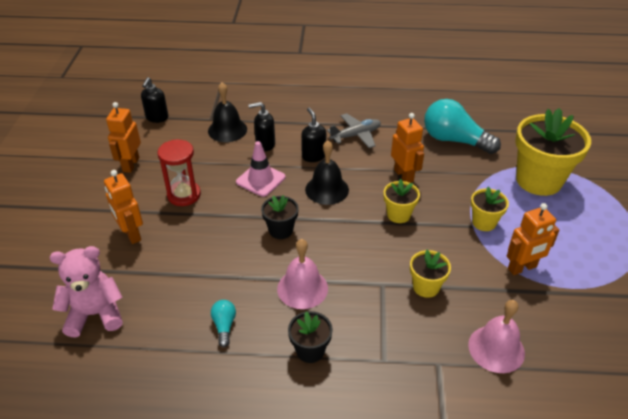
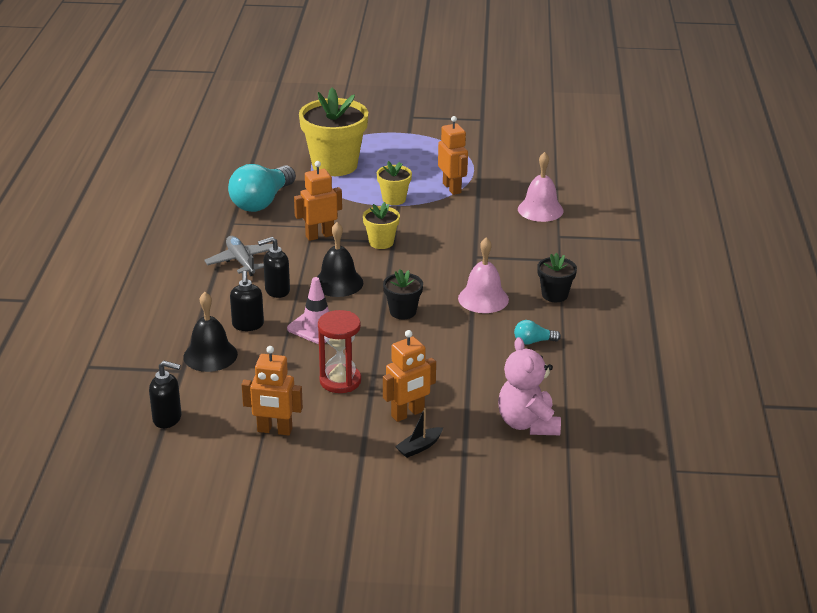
camera: 90 degrees left, 10 degrees down
(86, 241) = (419, 447): none -> black boat
(426, 287) = (477, 235): yellow flower pot -> none

